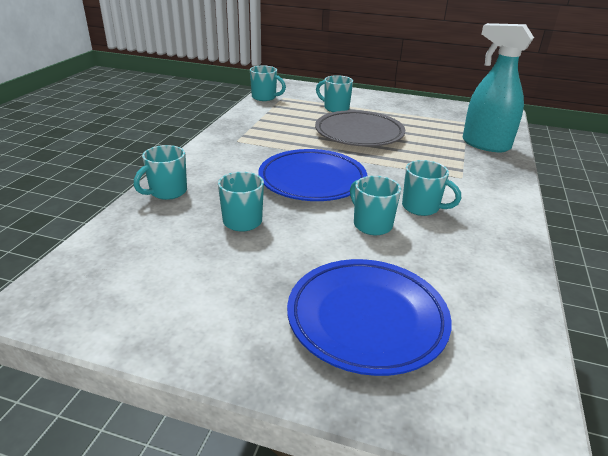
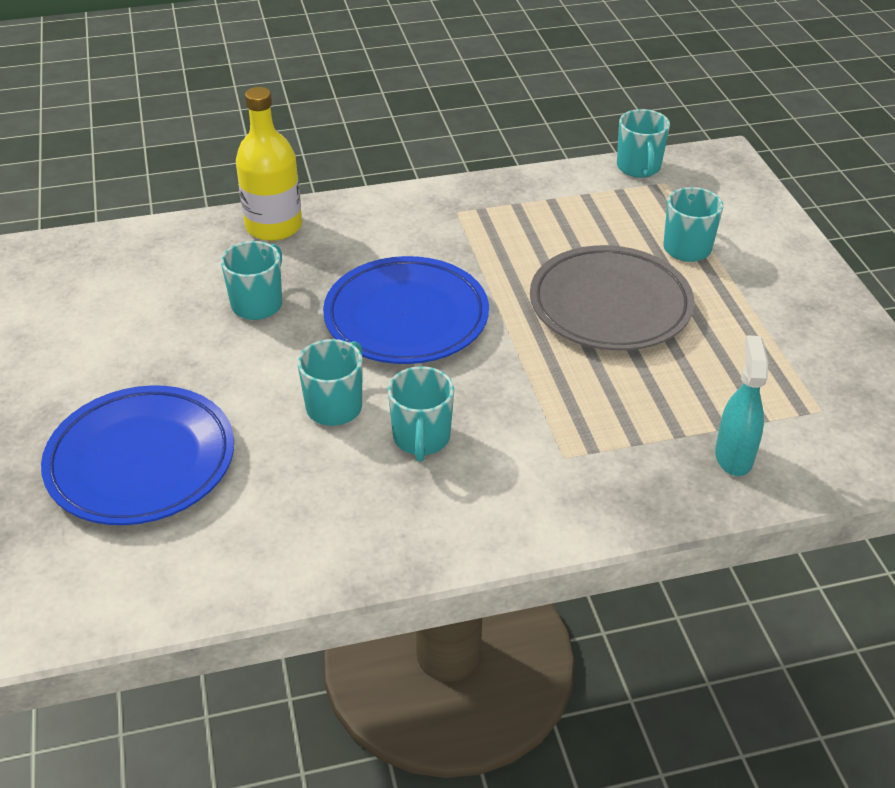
camera: 60 degrees right, 10 degrees up
(167, 192) = (273, 226): turquoise mug -> yellow bottle
(485, 144) = (733, 456): turquoise spray bottle -> turquoise spray bottle, size x0.59

